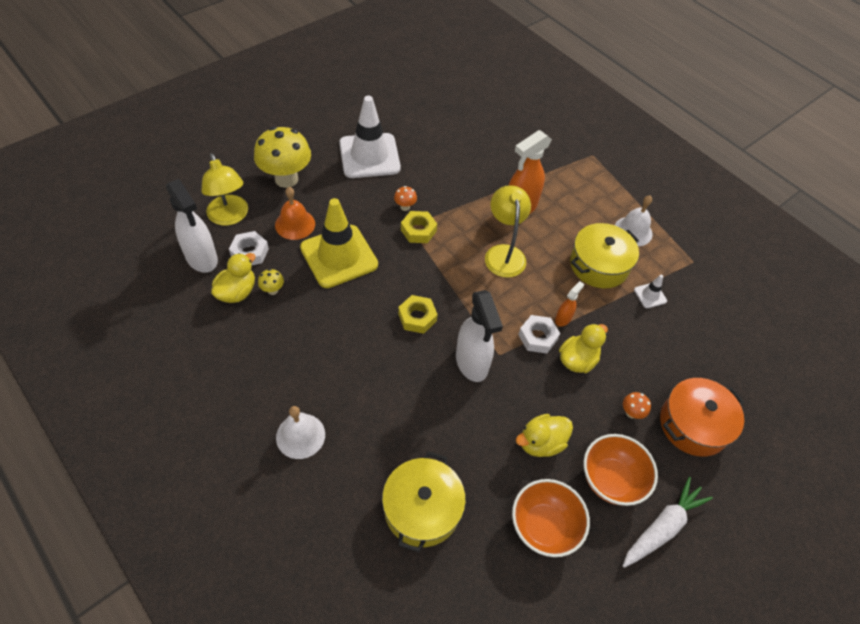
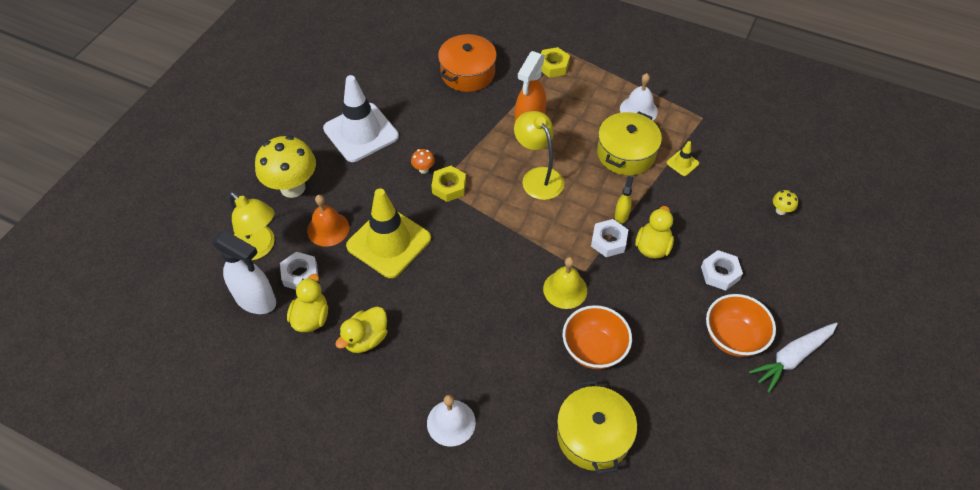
camera: 20 degrees left, 0 degrees up
(273, 290) = (345, 301): yellow mushroom -> yellow mushroom (780, 210)
(417, 317) = (494, 269): yellow nut -> yellow nut (553, 66)
(472, 363) = (565, 289): white spray bottle -> yellow bell
(541, 443) = (660, 333): yellow duck -> yellow duck (366, 339)
(544, 526) = (700, 402): orange bowl -> orange bowl (594, 349)
(563, 319) = (621, 215): orange spray bottle -> yellow spray bottle
(631, 413) = (720, 273): orange mushroom -> white nut
(650, 295) = (682, 163): white traffic cone -> yellow traffic cone
(662, 527) = (792, 357): white carrot -> white carrot turned 150 degrees counterclockwise
(693, 425) = (773, 261): orange pot -> orange pot (468, 73)

